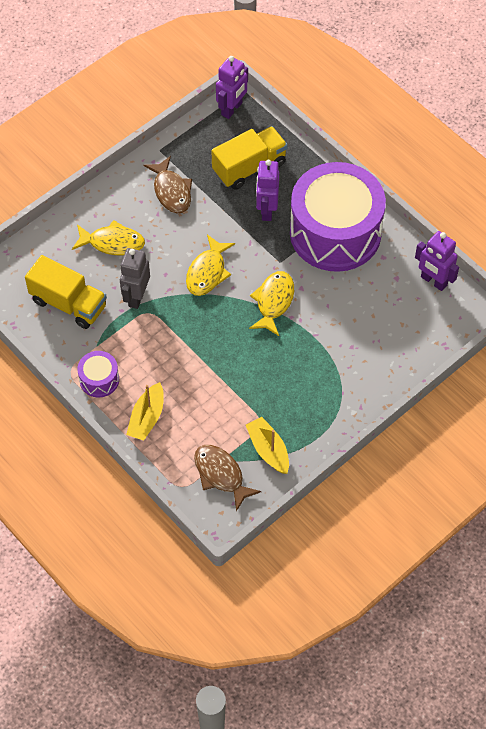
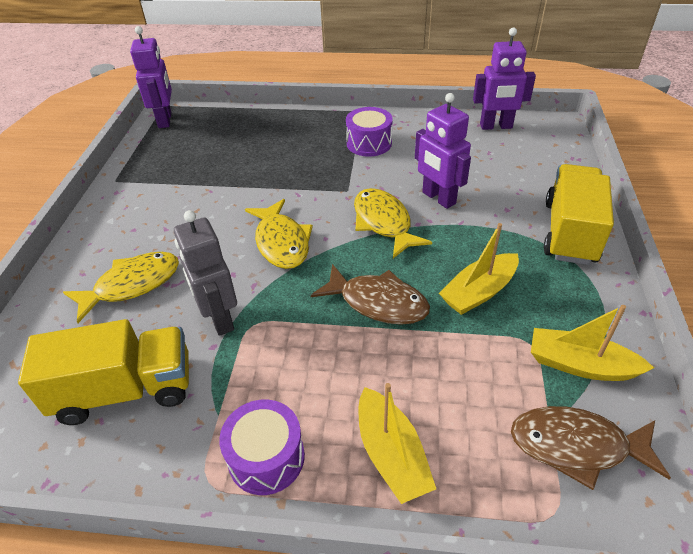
camera: 40 degrees left, 15 degrees down
(171, 191) = (162, 202): brown fish -> brown fish (378, 302)
(249, 167) = (229, 145): yellow truck -> yellow truck (570, 232)
(266, 210) = (284, 163): purple robot -> purple robot (438, 198)
(270, 381) = (479, 292): none -> yellow boat
(335, 232) = (369, 143): purple drum -> purple drum, size x0.41

